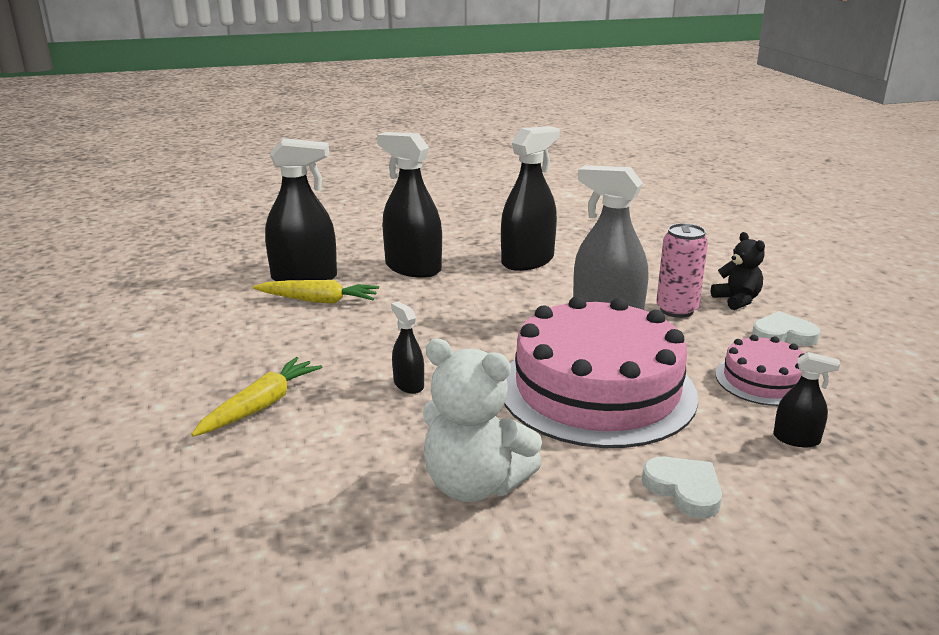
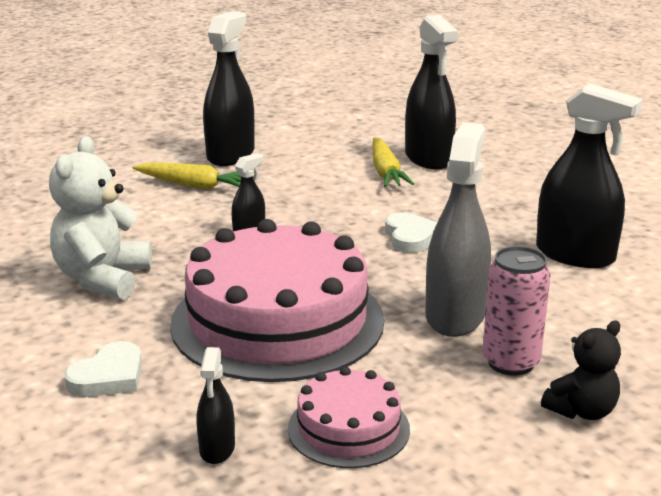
camera: 75 degrees right, 0 degrees up
(413, 268) = (495, 199): black spray bottle -> black spray bottle (230, 155)
(783, 335) = (492, 450): white heart -> white heart (410, 237)

